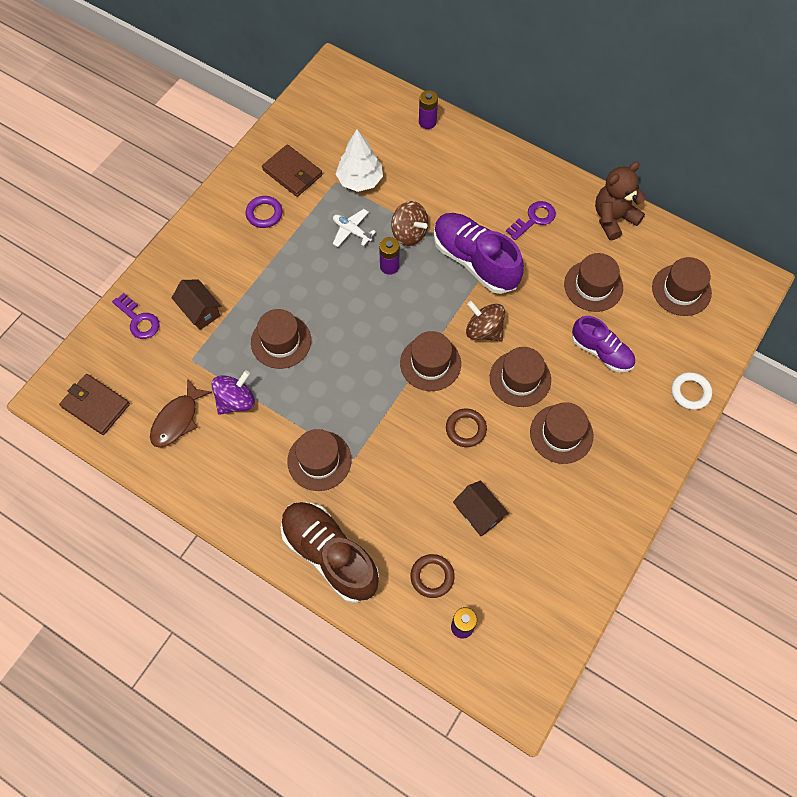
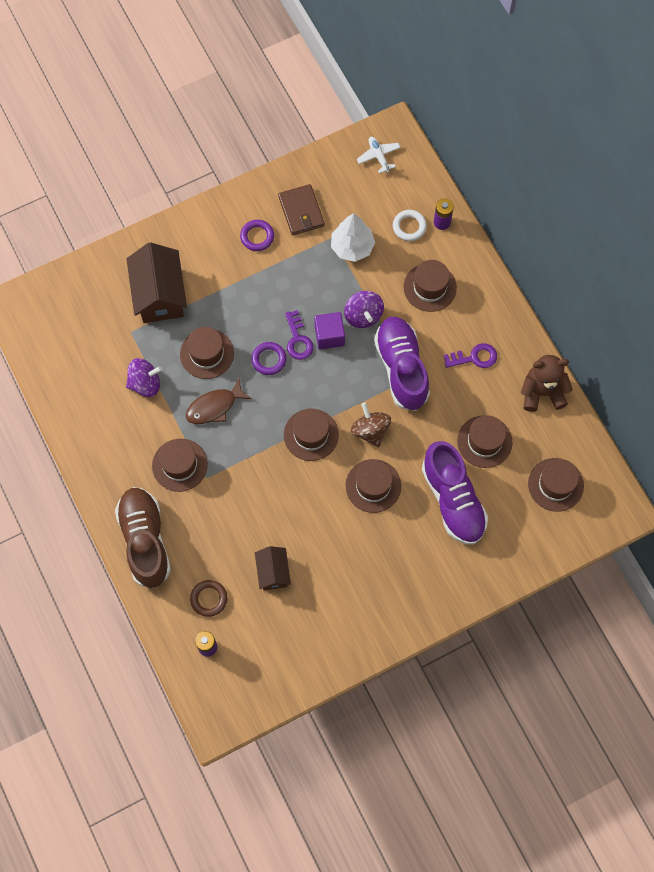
camera: 30 degrees right, 5 degrees up
(95, 405) = (41, 331): brown wallet -> none
(139, 320) = (109, 277): purple key -> purple key (298, 339)
(177, 419) = (94, 375): brown fish -> brown fish (214, 407)
(200, 311) = (160, 295): brown house -> brown house, size x1.77
(345, 316) = (269, 359): none -> purple ring
(351, 231) = (318, 289): white plane -> white plane (378, 156)
(389, 266) = (329, 336): purple battery -> purple cube
(409, 233) = (363, 315): brown spinning top -> purple spinning top
(466, 429) = (305, 502): brown ring -> none
(561, 434) = (376, 547): brown hat -> brown hat (430, 287)
(601, 352) = (453, 500): purple shoe -> purple shoe, size x1.60
(690, 392) = (502, 572): white ring -> white ring (409, 227)

